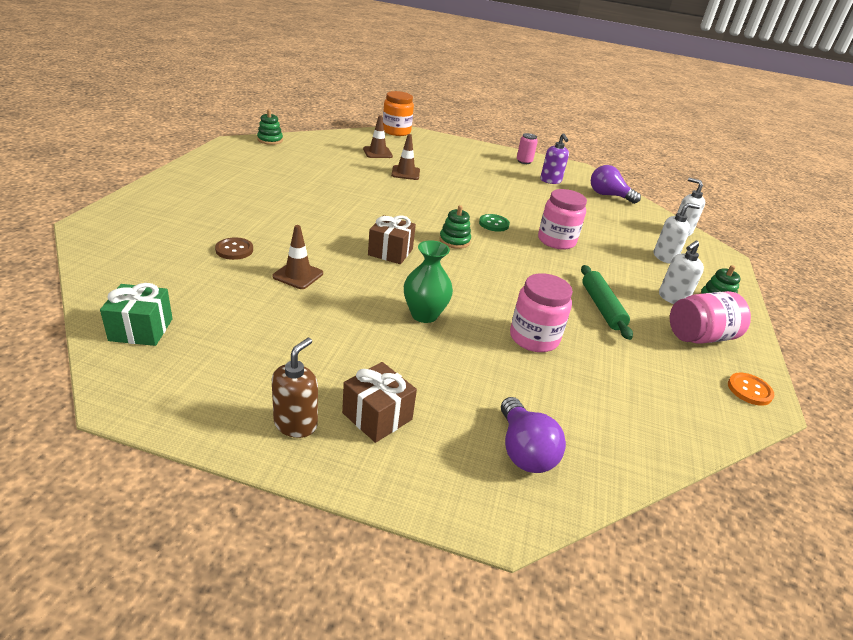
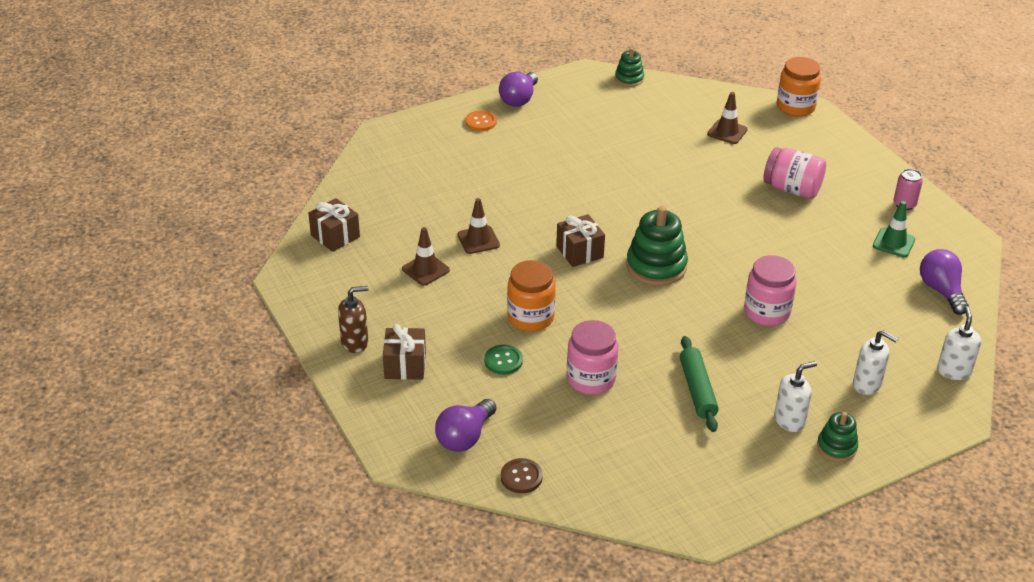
camera: 50 degrees right, 5 degrees up
(141, 330) = (335, 236): green gift -> brown gift
(199, 170) = (519, 99): none -> purple light bulb
(234, 250) = (458, 197): brown button -> brown button (521, 477)
(405, 173) = (721, 170): brown traffic cone -> brown traffic cone (425, 269)
(424, 315) = (530, 317): green vase -> orange jar
(454, 241) = (656, 266): green stacking toy -> green stacking toy, size x1.75
(494, 224) = (726, 266): green button -> green button (503, 361)
(550, 181) = (893, 243): purple soap dispenser -> green traffic cone
(602, 307) = (697, 390): green rolling pin -> green rolling pin turned 45 degrees counterclockwise
(672, 298) = (789, 420): white soap dispenser -> white soap dispenser turned 150 degrees clockwise
(699, 336) = (749, 460): pink jar -> pink jar (792, 189)
(749, 390) = (711, 515): orange button -> orange button (481, 122)

